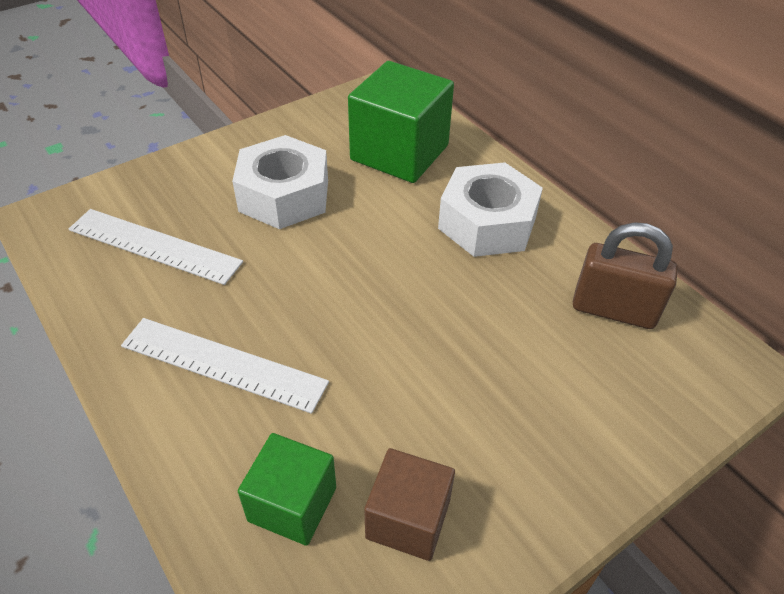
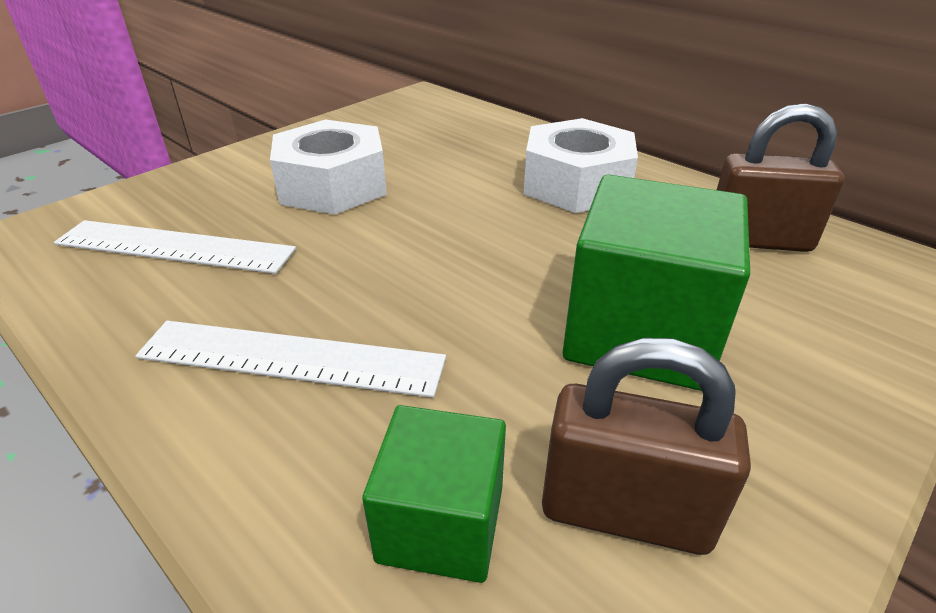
camera: 10 degrees left, 10 degrees down
(399, 153) = (454, 140): green cube -> green cube (640, 333)
(408, 519) = (625, 512): brown cube -> brown padlock

